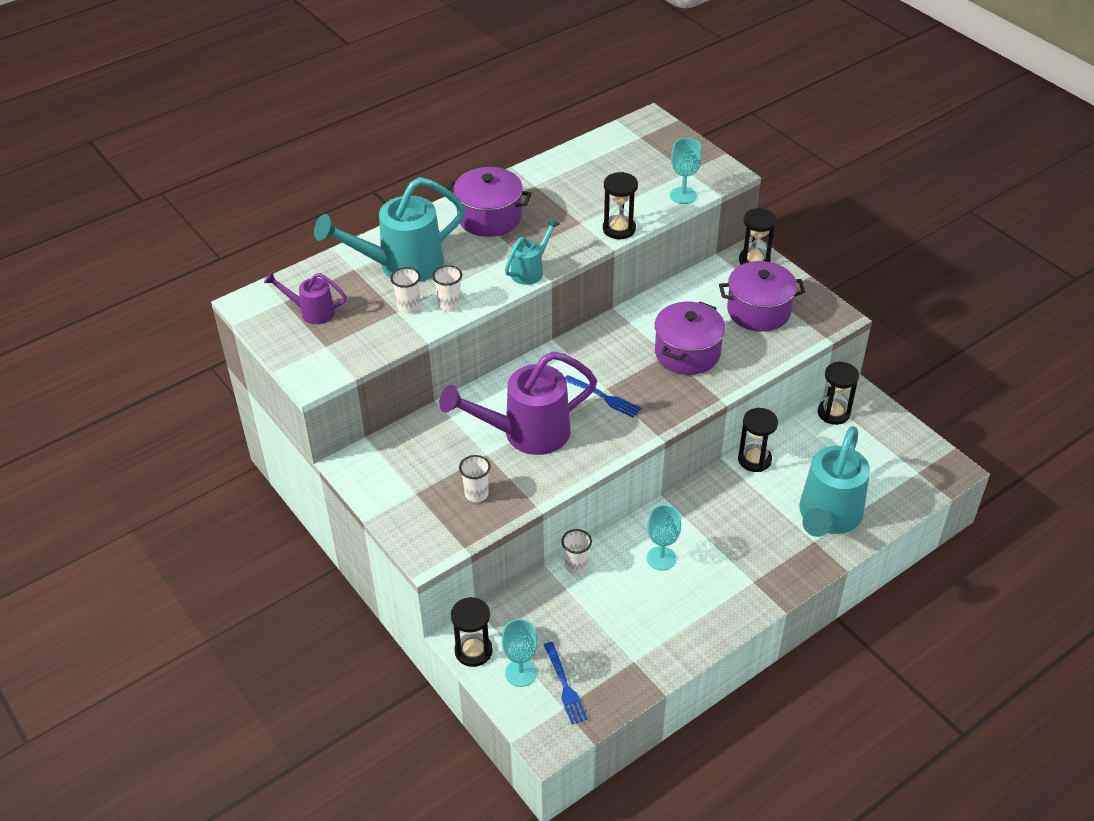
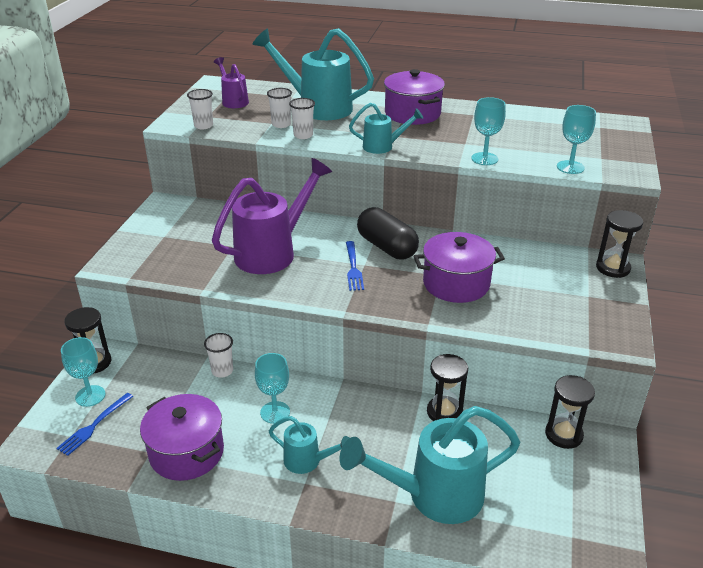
camera: 50 degrees right, 10 degrees down
(476, 494) = (188, 259): white cup -> white cup (203, 126)
(526, 433) = (272, 252): purple watering can -> purple watering can turned 105 degrees clockwise
(596, 360) = (387, 247): none -> black capsule
(619, 229) = (484, 159): black hourglass -> turquoise goblet
(733, 568) = (307, 461): none -> turquoise watering can
(758, 311) = (559, 296): purple pot -> purple pot (186, 452)

